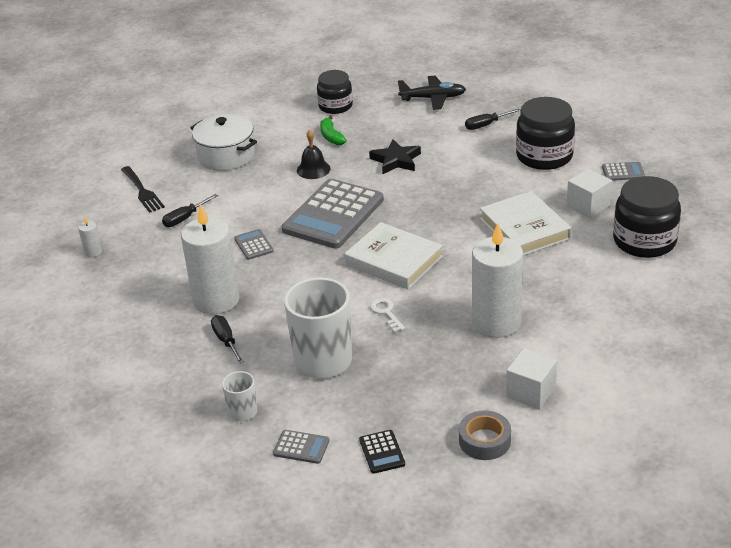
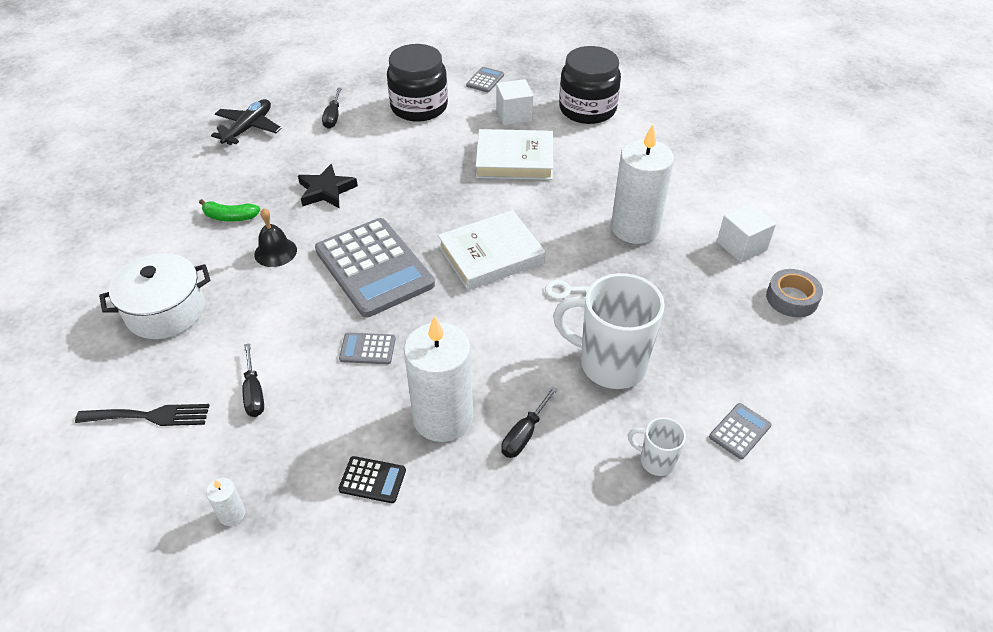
camera: 65 degrees left, 10 degrees up
(226, 341) = (524, 434): black screwdriver -> black screwdriver turned 60 degrees counterclockwise
(335, 106) = (176, 193): black jar -> none
(382, 452) = (775, 372): black calculator -> black calculator (372, 480)

